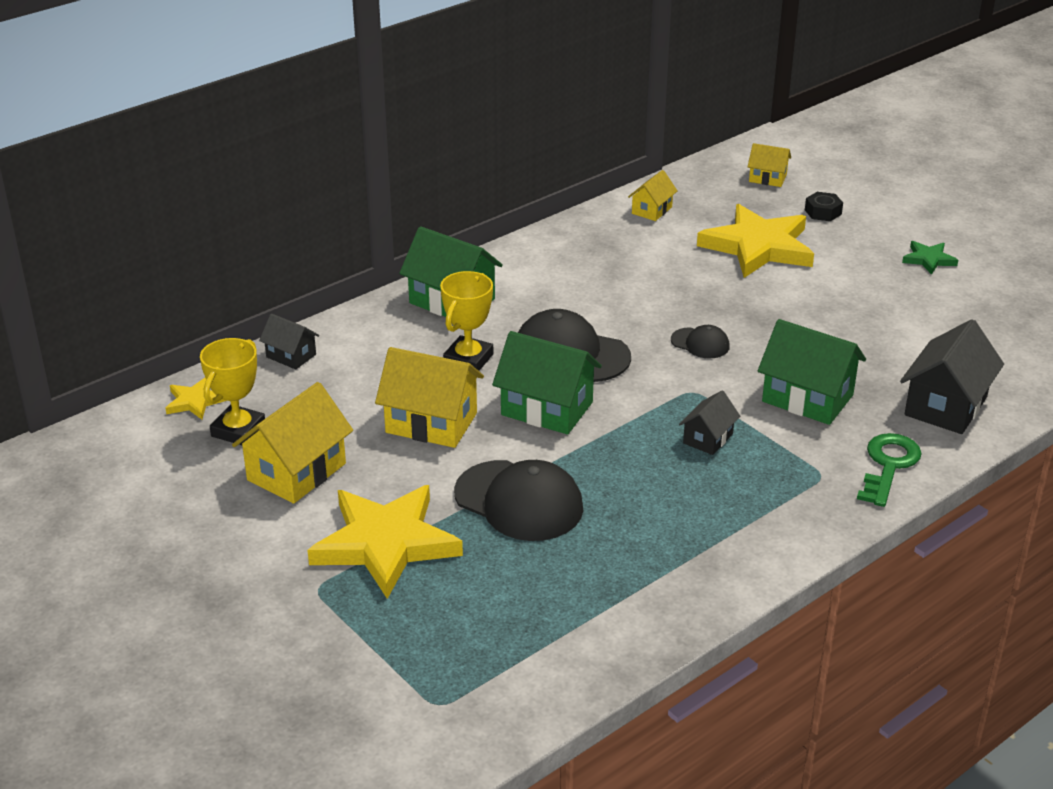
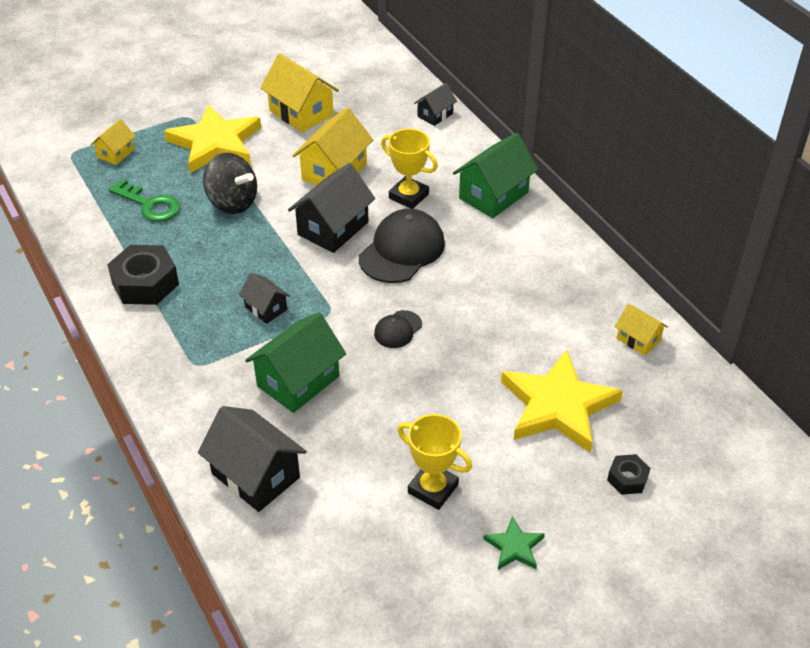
camera: 100 degrees right, 10 degrees up
(194, 401) = (391, 75): yellow star -> none
(238, 430) = (354, 92): yellow trophy -> yellow trophy (433, 489)
(519, 501) = (232, 202): black cap -> black spinning top
(547, 409) = (333, 228): green house -> black house
(706, 547) = (145, 283): none -> black nut
(767, 178) = (707, 448): yellow house -> yellow house (116, 153)
(888, 466) = (190, 409): green key -> green key (149, 205)

